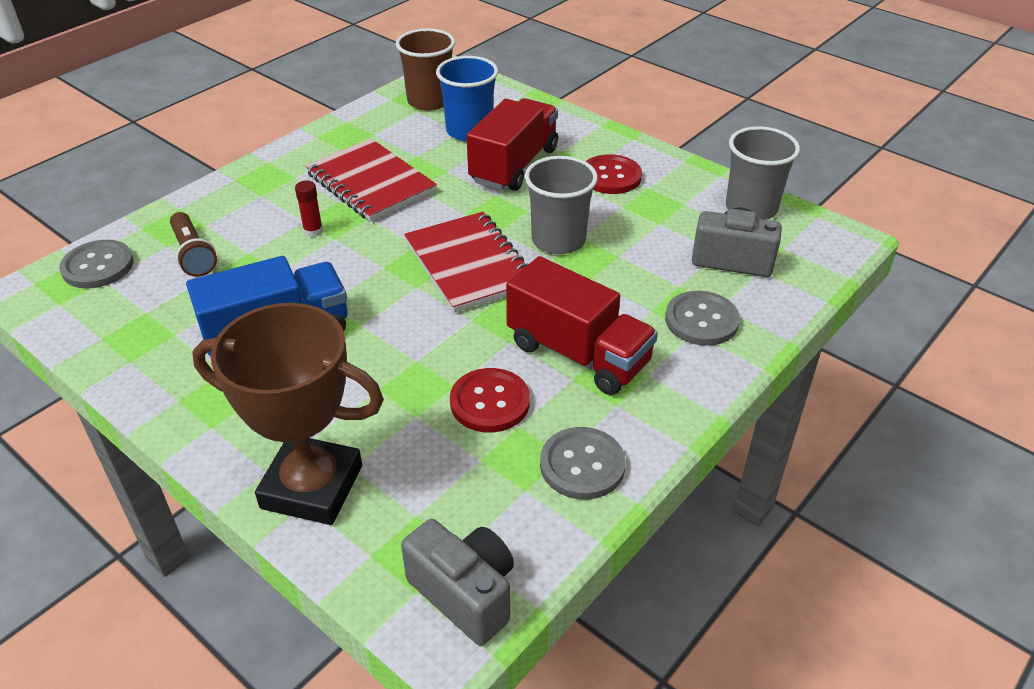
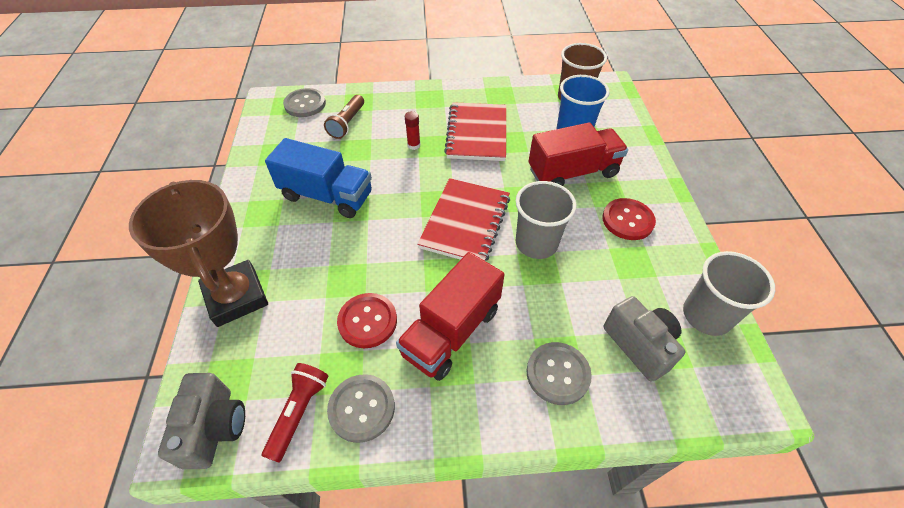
camera: 45 degrees right, 10 degrees up
(530, 514) = (299, 412): none -> red flashlight
(578, 354) = (451, 331): red truck -> red truck turned 45 degrees clockwise

